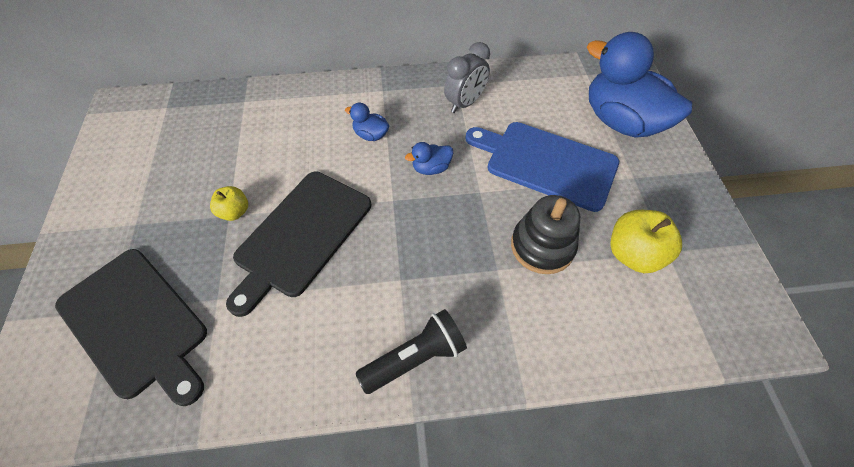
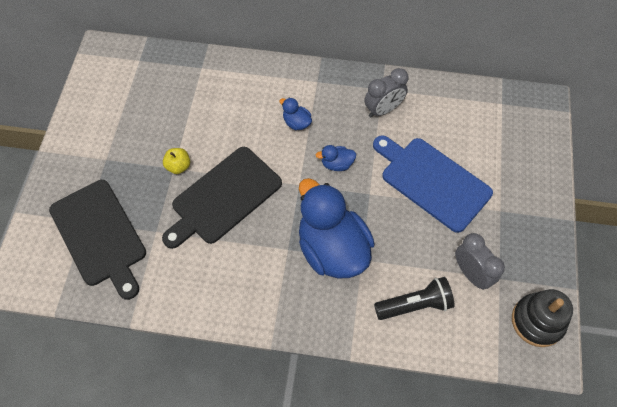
camera: 15 degrees right, 5 degrees up
(415, 358) = (283, 307): black flashlight -> black flashlight (415, 305)
(542, 246) = (402, 250): black stacking toy -> black stacking toy (537, 321)
(621, 122) = (512, 157): blue duck -> blue duck (332, 249)
(633, 254) = (471, 273): yellow apple -> grey clock

